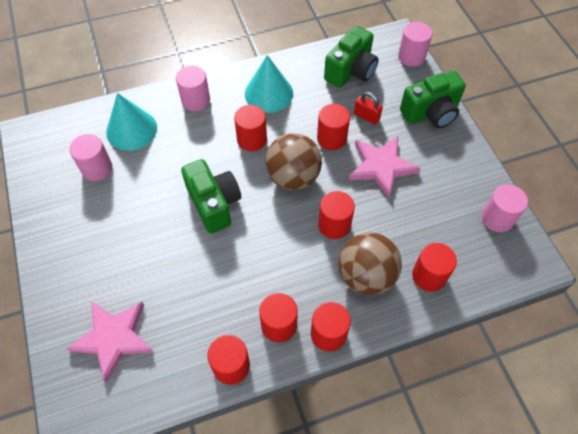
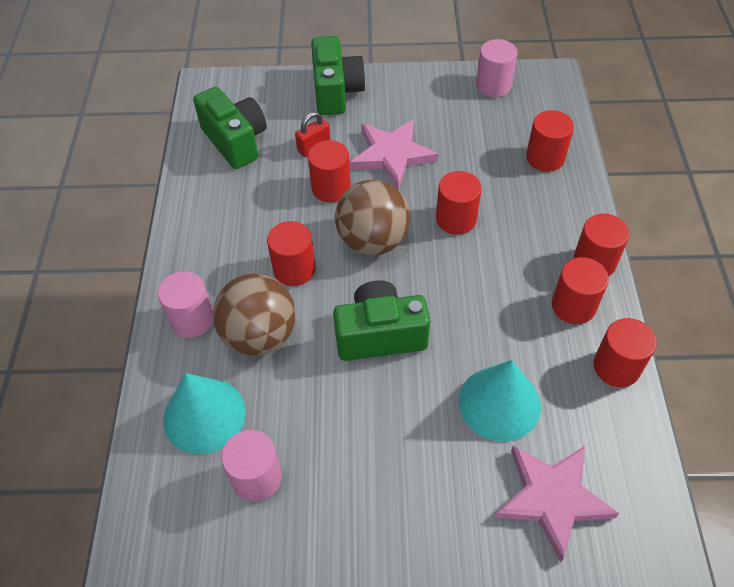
camera: 70 degrees left, 5 degrees down
(268, 93) = (225, 232): turquoise cone -> turquoise cone (499, 403)
(366, 276) = (531, 209): brown ball -> brown ball (260, 335)
(411, 56) = (245, 82): pink cylinder -> none

